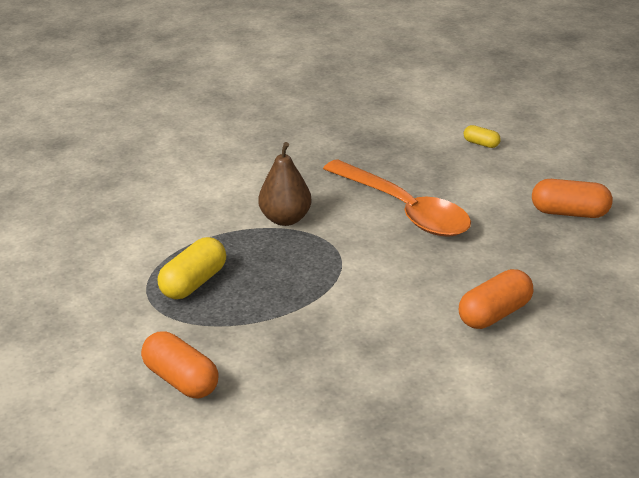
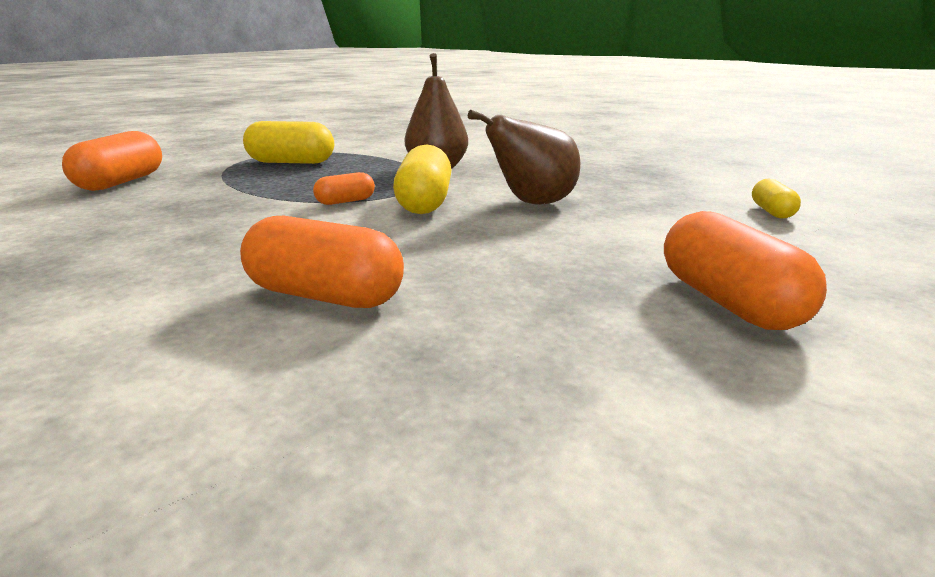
camera: 60 degrees right, 10 degrees down
(340, 278) = (345, 201): none -> orange capsule
(369, 247) = (424, 202): none -> yellow capsule
(404, 209) = (532, 203): orange spoon -> brown pear

